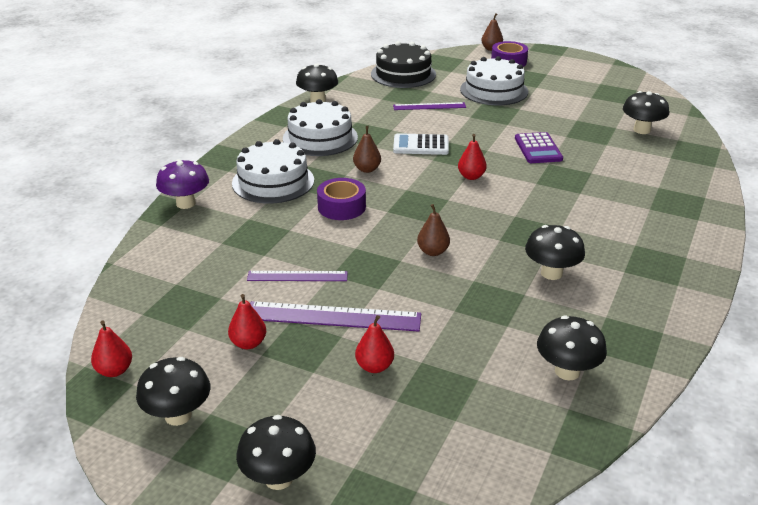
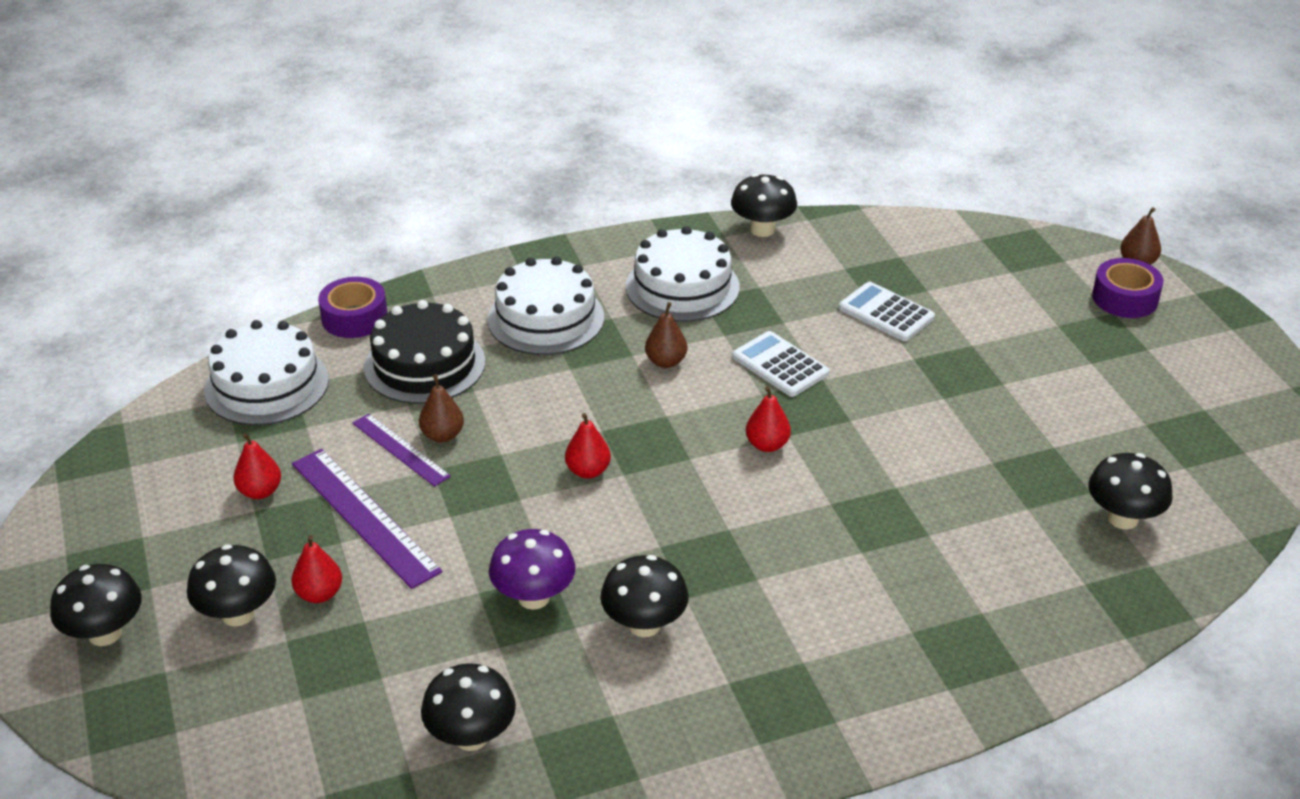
camera: 45 degrees right, 5 degrees up
(114, 370) = (135, 443): red pear -> red pear (588, 471)
(178, 415) = (119, 520): black mushroom -> black mushroom (238, 614)
(186, 203) = (427, 295): purple mushroom -> purple mushroom (534, 597)
(341, 207) = (564, 394): purple tape -> purple tape (354, 318)
(403, 74) = (935, 243): black cake -> black cake (424, 364)
(429, 106) = (886, 313): purple ruler -> white calculator
(433, 251) = (567, 511): brown pear -> brown pear (442, 435)
(494, 90) = (1017, 335): white cake -> white cake (266, 385)
(538, 149) = (919, 458): purple calculator -> none

